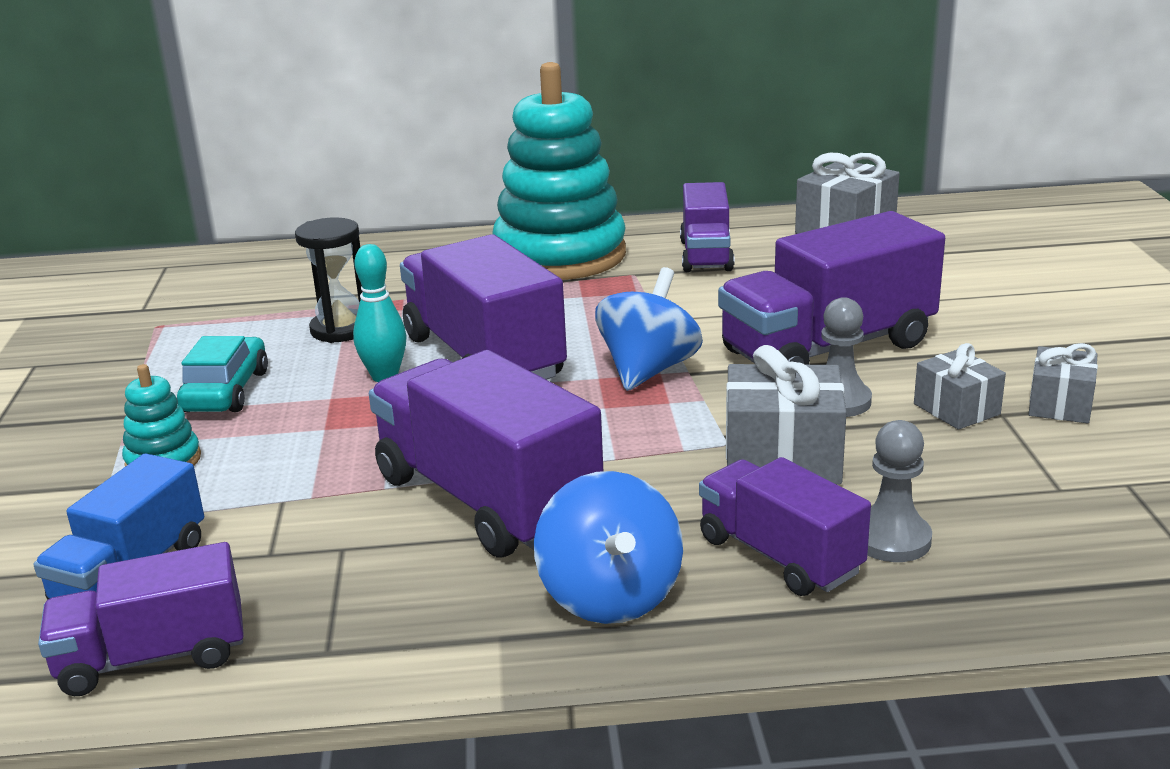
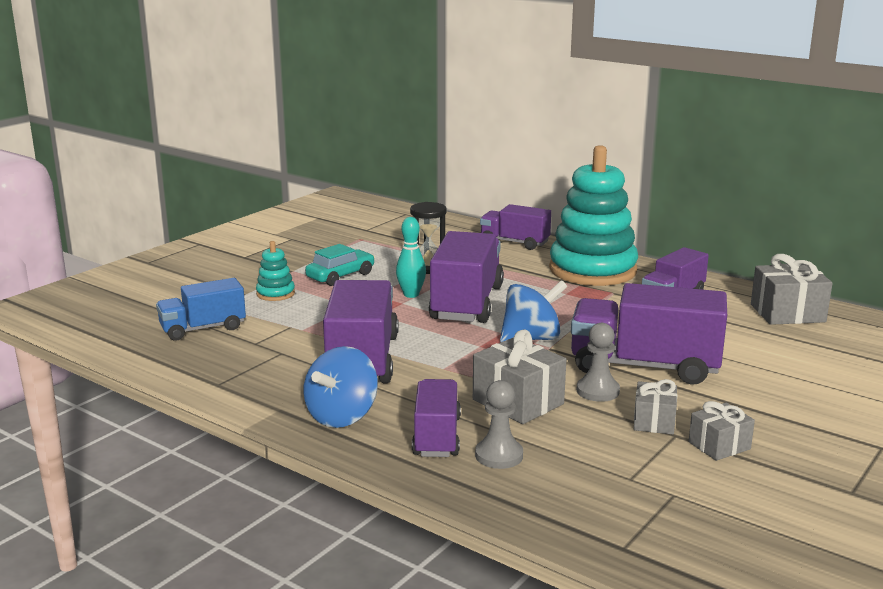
camera: 40 degrees right, 5 degrees down
(153, 657) = (166, 359): purple truck -> purple truck (514, 242)

